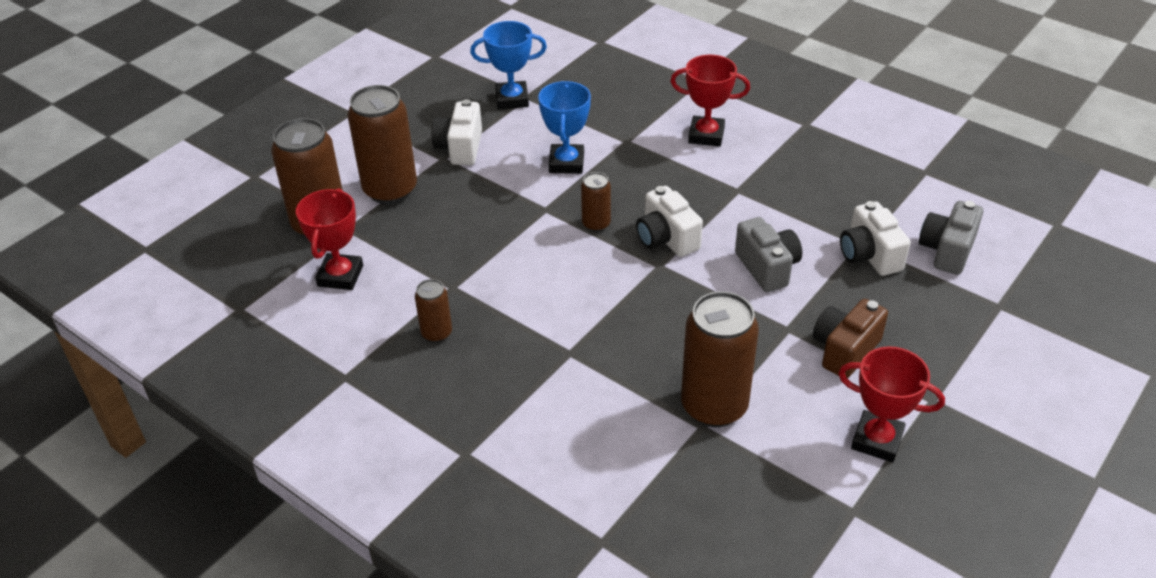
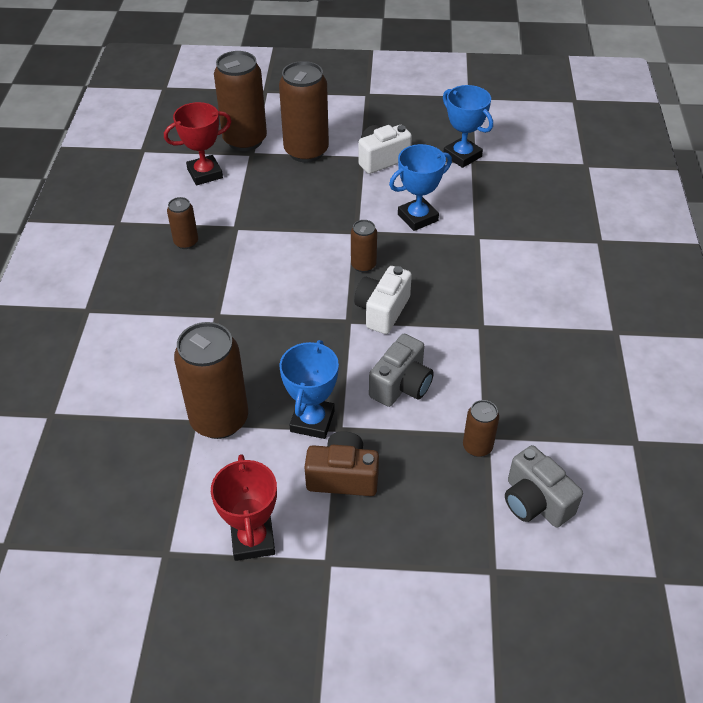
camera: 55 degrees right, 5 degrees up
(706, 135) = (532, 277): red trophy -> none
(765, 342) = (312, 421): none -> blue trophy
(869, 255) = (477, 446): white camera -> brown can
(947, 251) = (535, 502): grey camera -> grey camera turned 120 degrees counterclockwise

